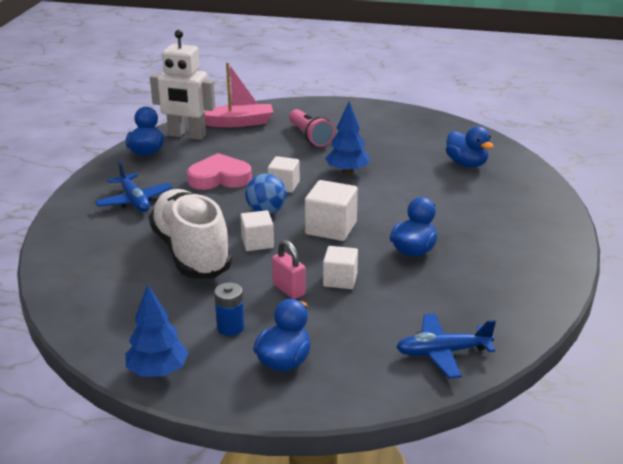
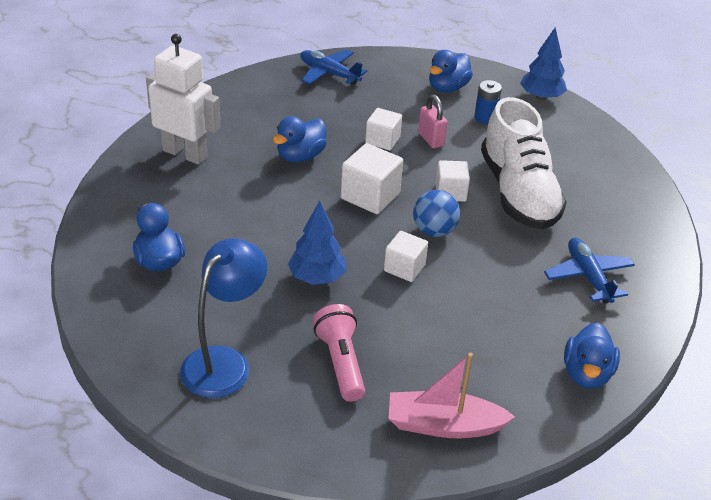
camera: 170 degrees left, 10 degrees up
(187, 135) = (528, 405): white robot -> white robot (185, 153)
(219, 178) = (483, 297): pink heart -> none
(381, 128) = (224, 362): none -> blue lamp
(442, 352) = (329, 74): blue plane -> blue plane turned 150 degrees counterclockwise

